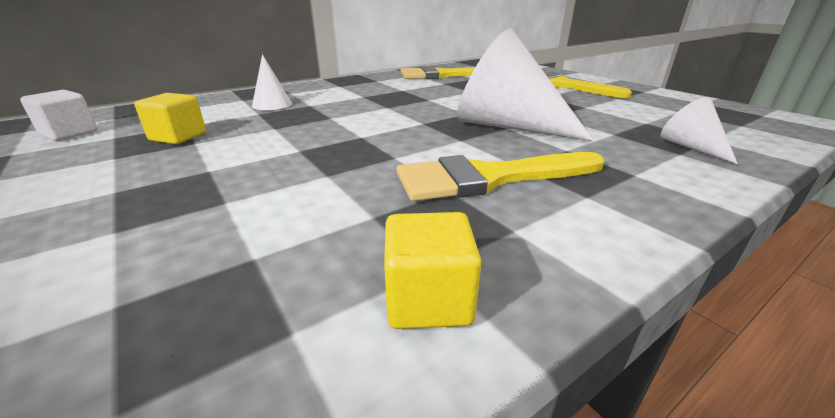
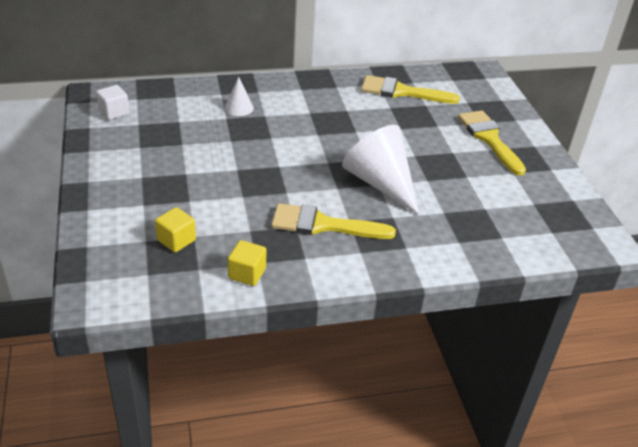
camera: 20 degrees right, 10 degrees up
(178, 137) = (173, 135): yellow cube -> yellow cube (176, 240)
(690, 147) = (474, 239): white cone -> none

